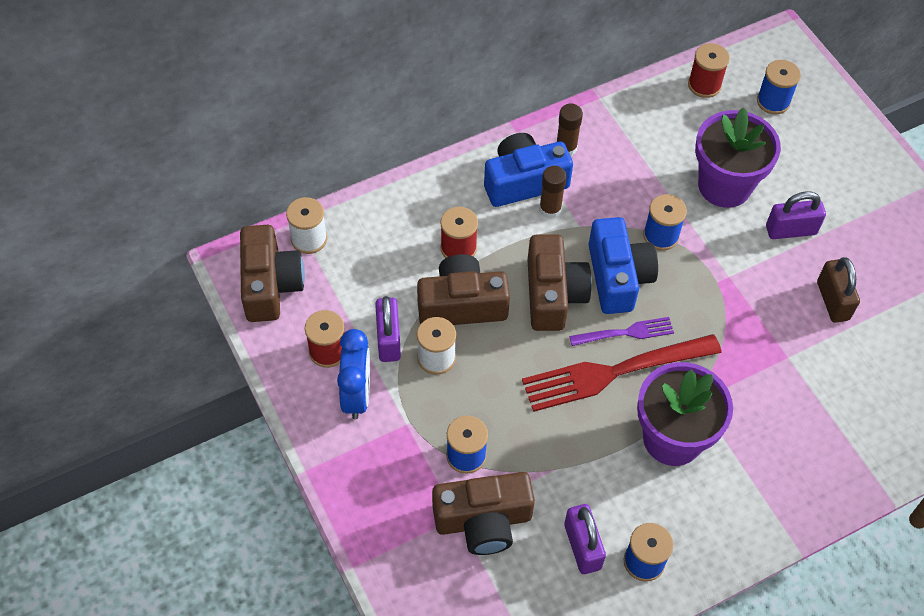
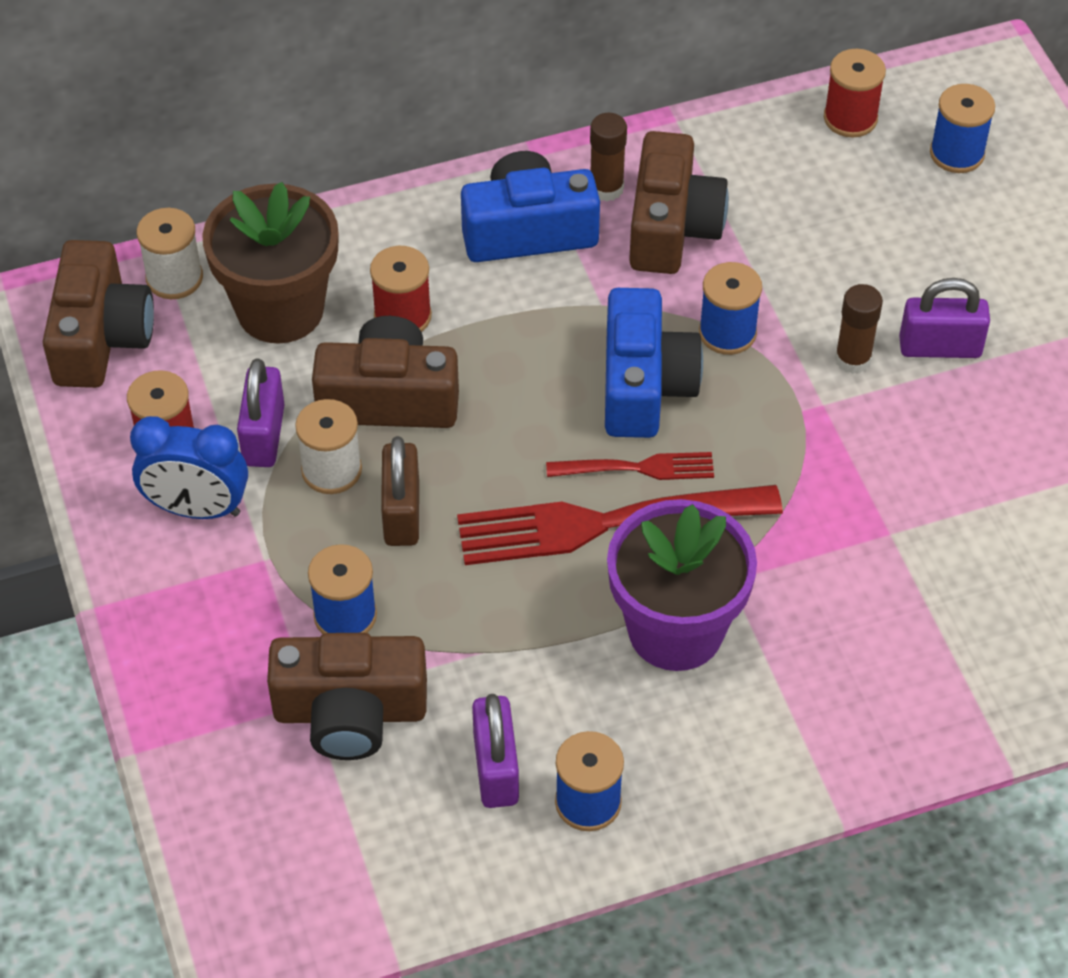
camera: 10 degrees right, 5 degrees down
(357, 395) = (197, 509): blue clock -> blue clock turned 90 degrees clockwise
(380, 252) = (280, 309): none -> brown flower pot
(550, 209) = (560, 275): brown glue stick -> brown glue stick (853, 359)
(553, 294) = (535, 399): brown camera -> brown camera (672, 227)
(625, 333) = (636, 468): purple fork -> red fork
(724, 186) = (847, 270): purple flower pot -> none
(832, 301) = (983, 459): brown padlock -> brown padlock (401, 513)

